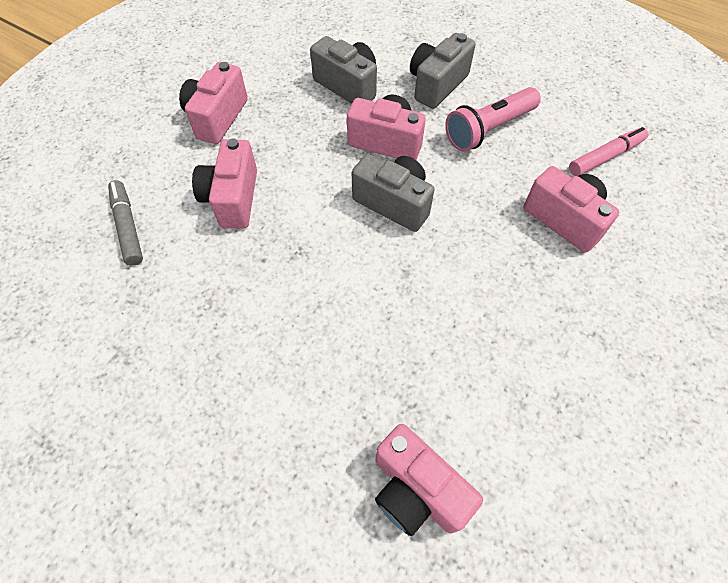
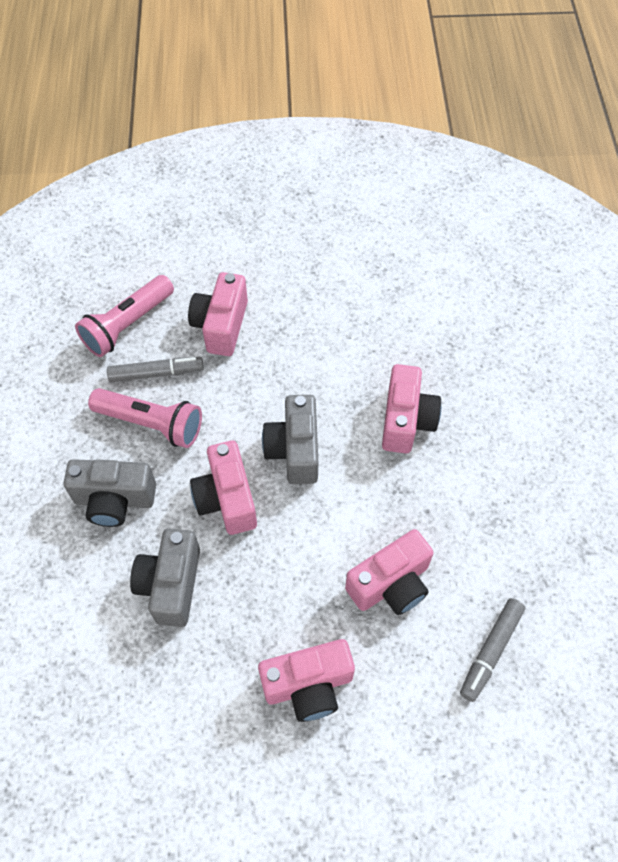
camera: 125 degrees left, 0 degrees up
(416, 490) = (496, 315): pink camera -> pink camera (406, 421)
(538, 153) = (156, 373): none -> grey marker
(605, 157) = (128, 325): pink marker -> pink flashlight

